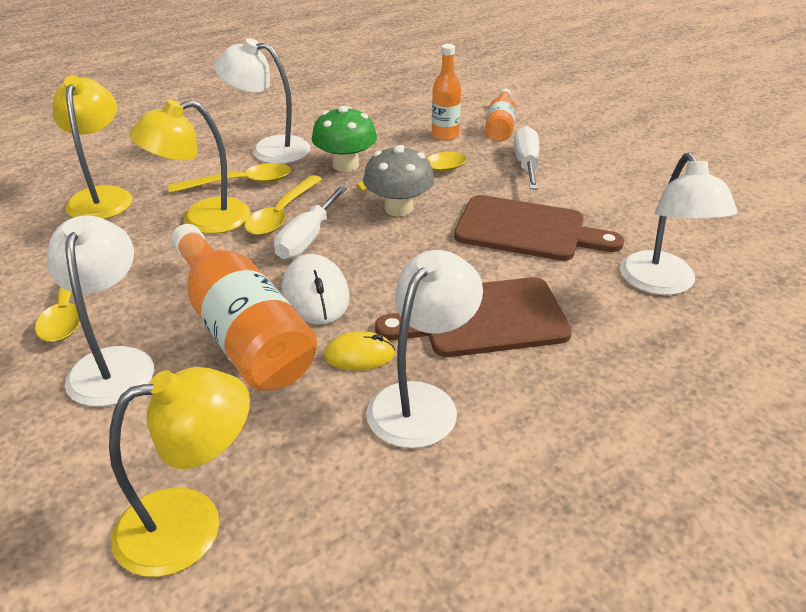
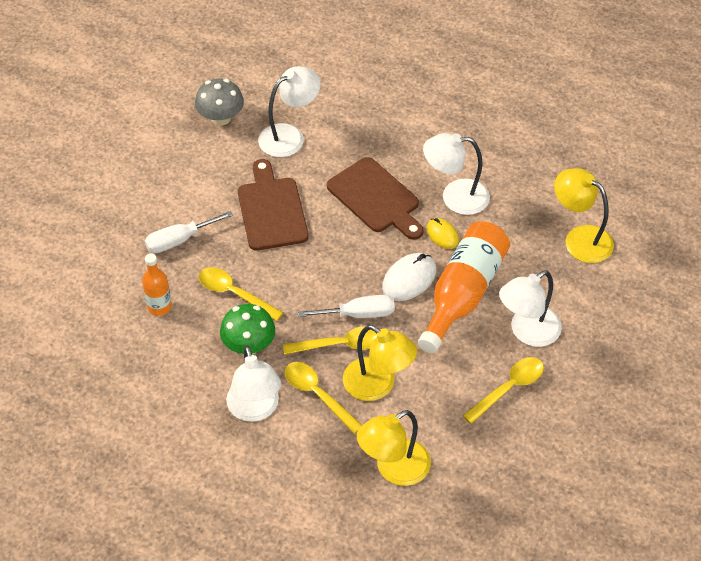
camera: 120 degrees left, 15 degrees up
(398, 208) = (289, 285): grey mushroom -> grey mushroom (221, 118)
(500, 126) = (121, 278): orange bottle -> none

